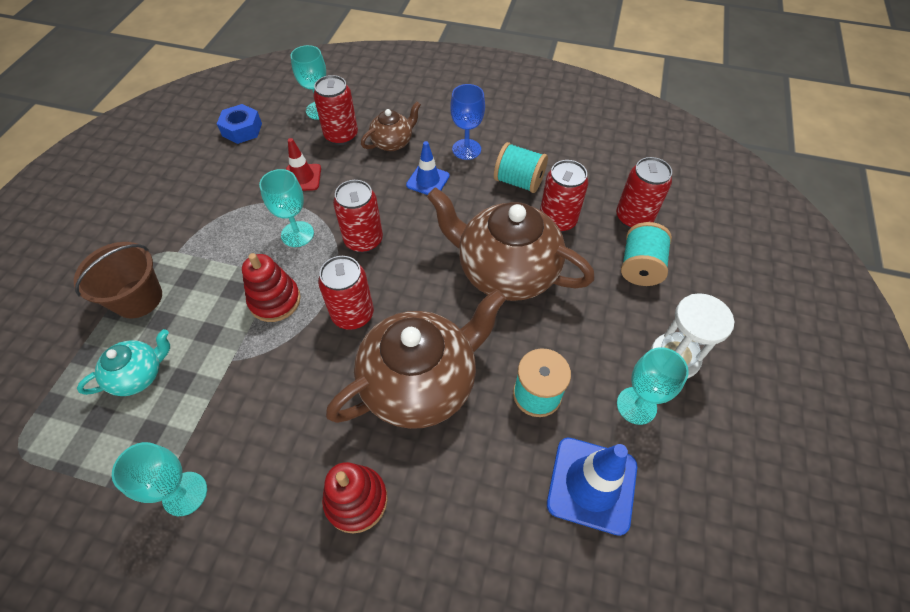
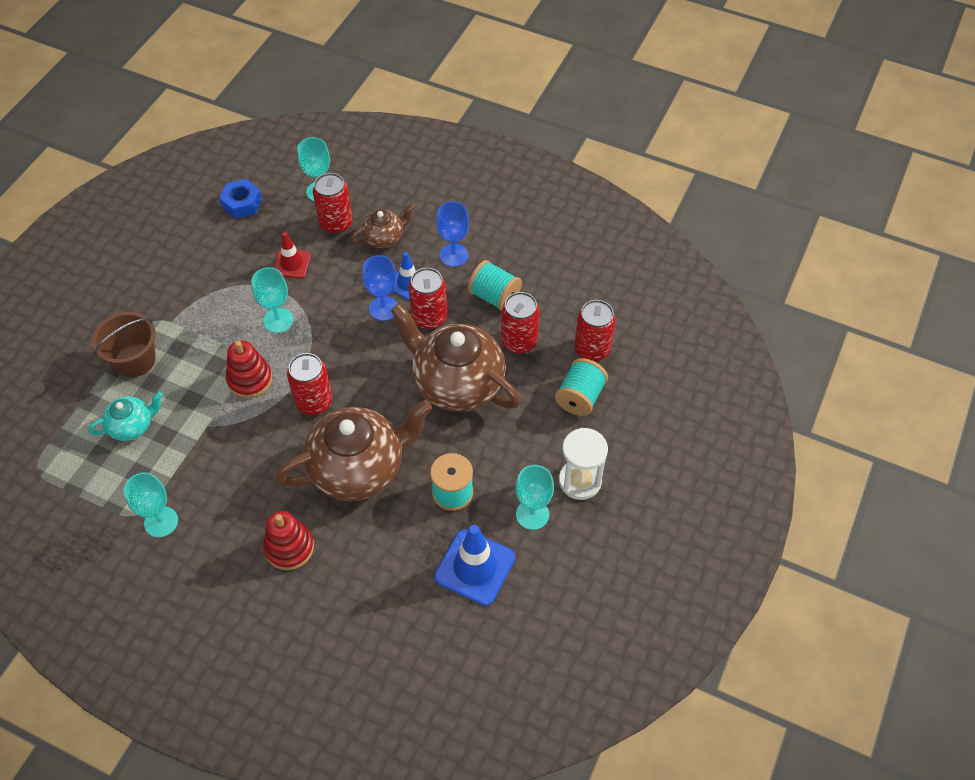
camera: 10 degrees right, 0 degrees up
(363, 240) = (336, 335): red can -> red can (429, 317)
(408, 207) = (383, 308): none -> blue goblet

